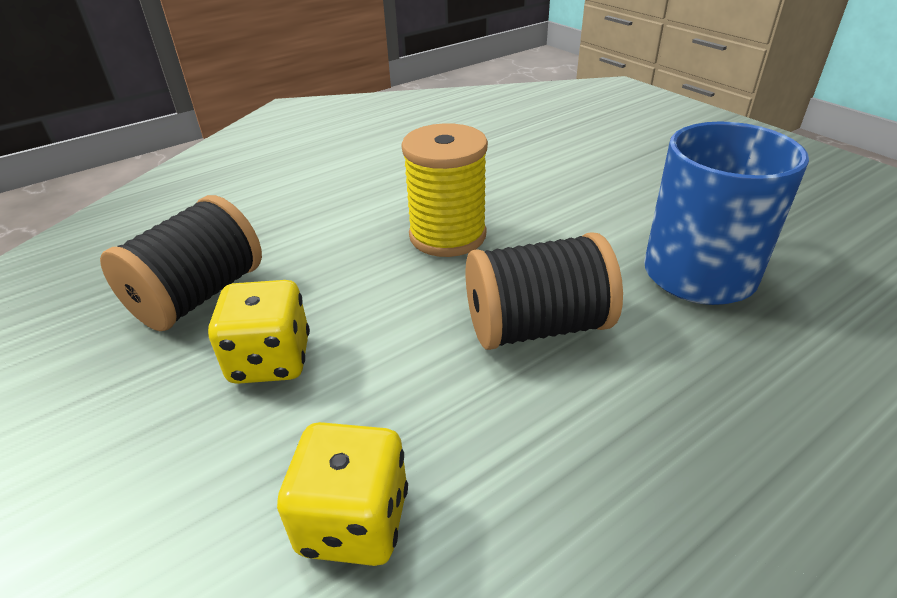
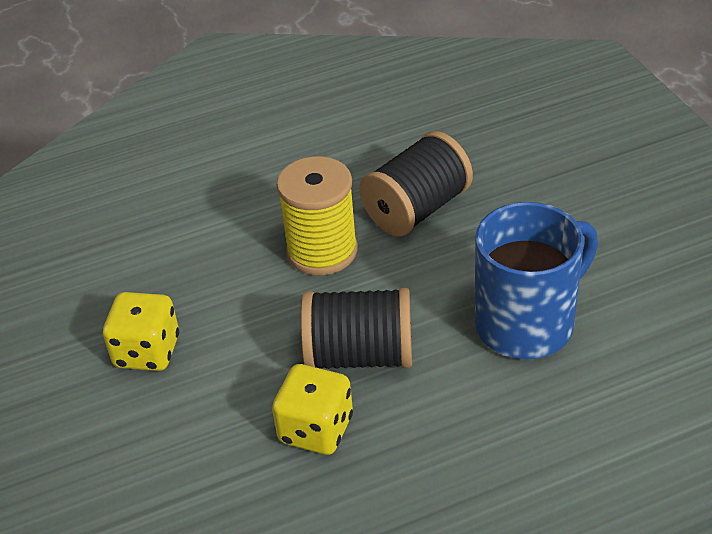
camera: 15 degrees right, 5 degrees up
(199, 295) = (100, 284): black spool -> black spool (417, 209)
(354, 521) = (180, 476): yellow dice -> yellow dice (316, 429)

